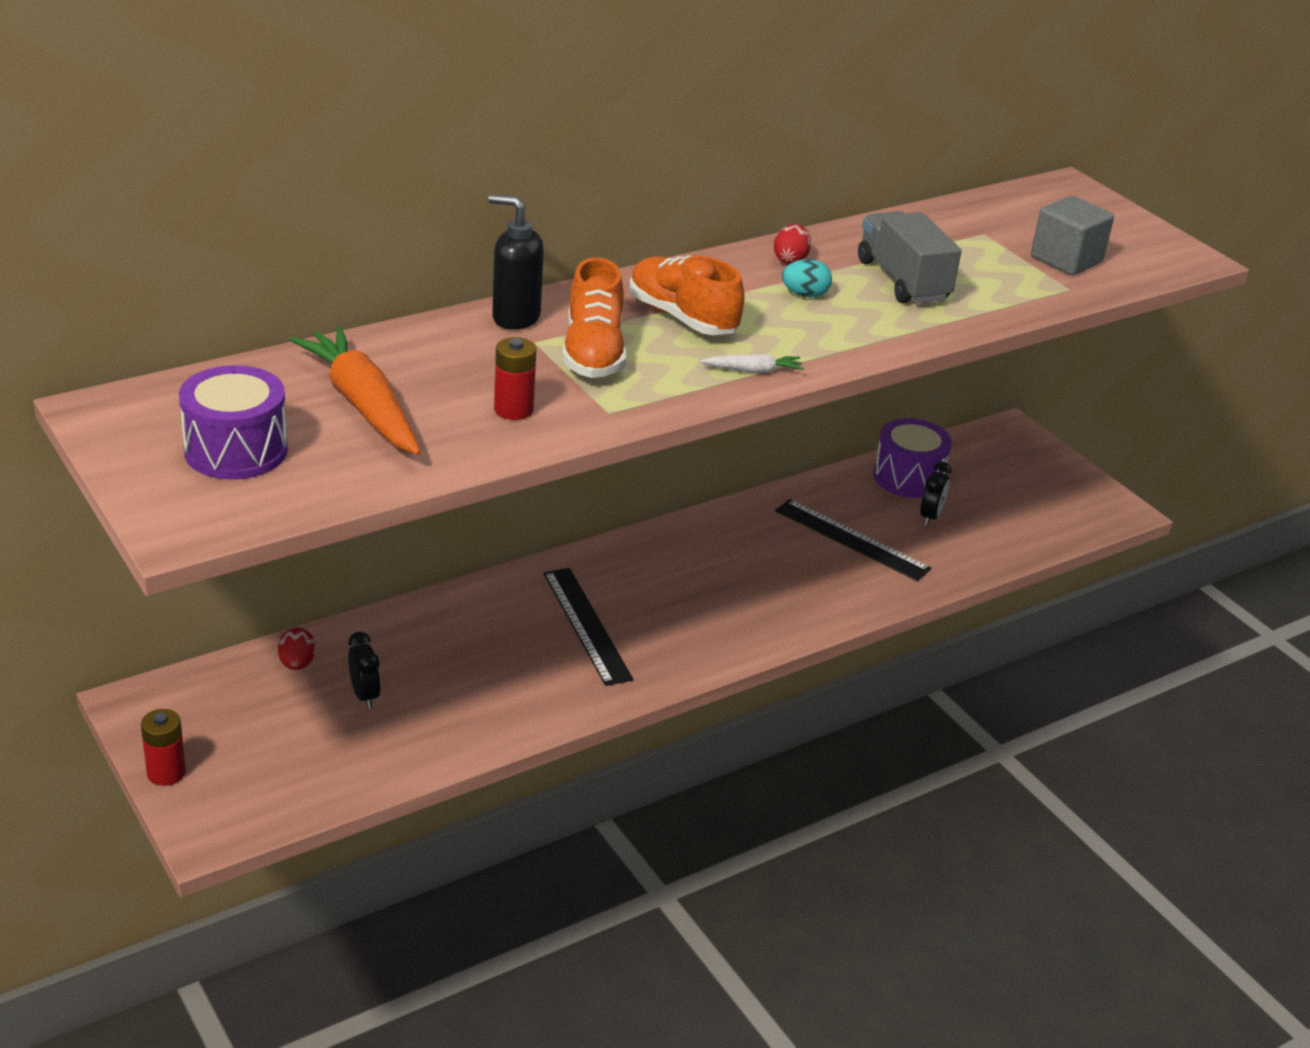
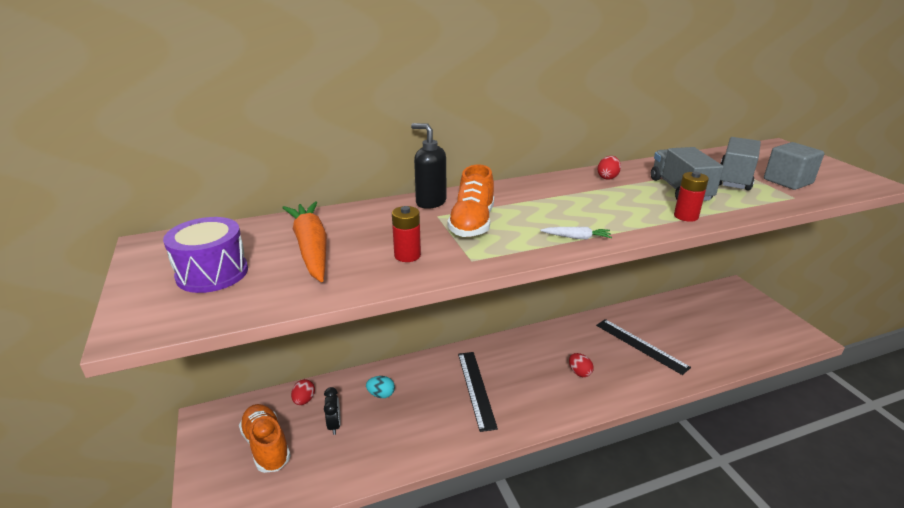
camera: 15 degrees right, 5 degrees down
(166, 773) = (200, 469): red battery -> red battery (686, 216)
(682, 318) = (535, 205): orange shoe -> orange shoe (266, 446)
(753, 588) = (579, 372): none -> red egg
(805, 295) = (615, 195): turquoise egg -> turquoise egg (381, 394)
(908, 477) = (675, 310): purple drum -> none
(930, 516) = (689, 334): black clock -> none
(987, 257) = (734, 179): none -> grey truck

